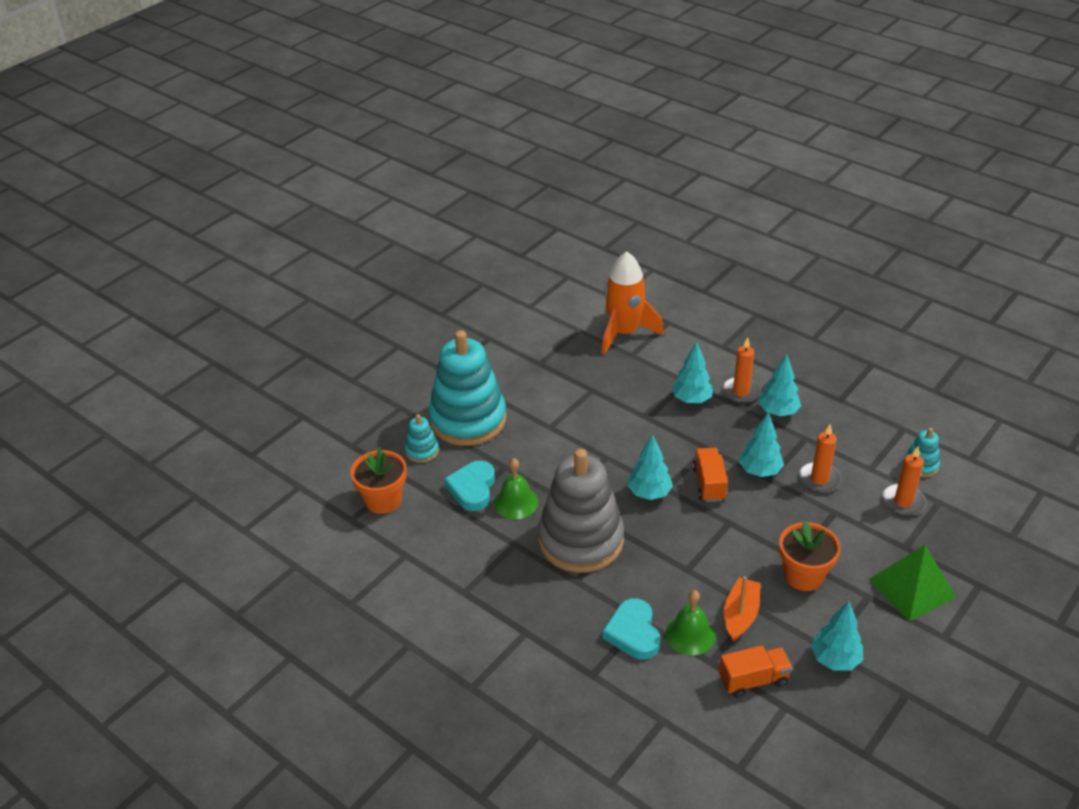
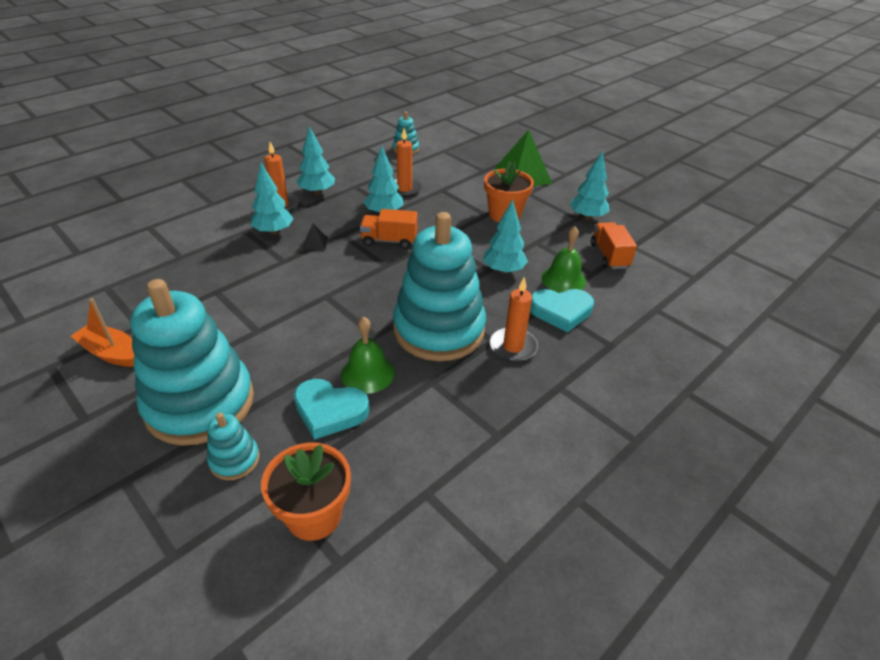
camera: 85 degrees left, 0 degrees up
(581, 540) = (439, 329): grey stacking toy -> turquoise stacking toy
(624, 333) = (140, 256): orange rocket -> none
(649, 493) = (388, 276): turquoise tree -> turquoise tree (503, 270)
(683, 432) = (315, 243): none -> black pyramid
(740, 615) = (543, 250): orange boat -> orange boat (111, 353)
(903, 502) = (440, 162): orange candle -> orange candle (513, 347)

